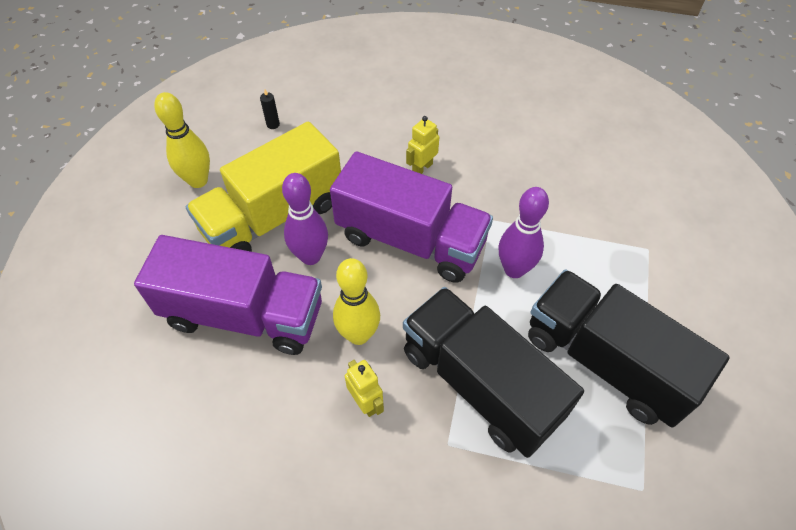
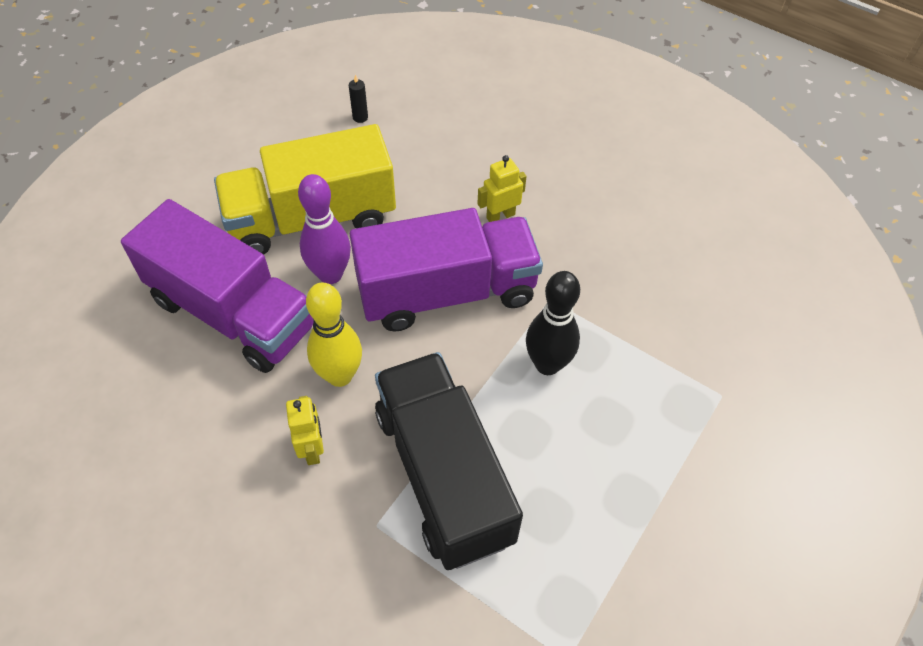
camera: 20 degrees right, 0 degrees up
(198, 181) = (253, 155): yellow bowling pin -> none
(410, 240) = (447, 292): purple truck -> purple truck turned 60 degrees counterclockwise
(514, 269) = (547, 364): purple bowling pin -> black bowling pin
(605, 361) = (599, 504): black truck -> none

